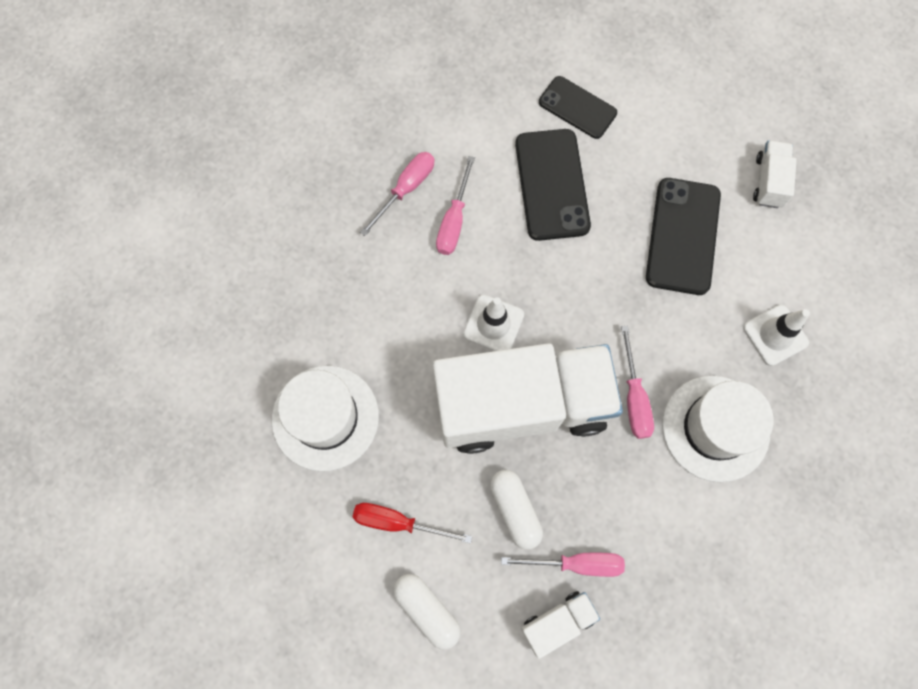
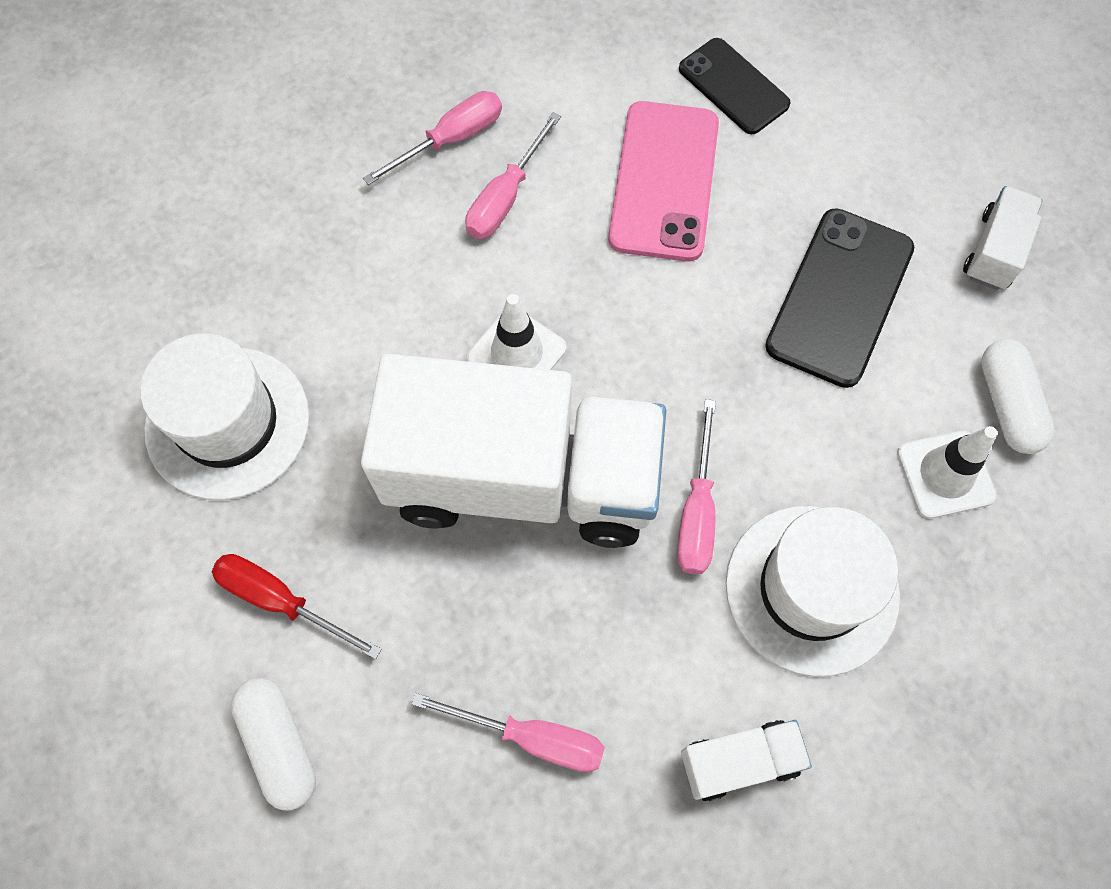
camera: 15 degrees right, 5 degrees down
(515, 510) = (462, 630): white capsule -> white capsule (1007, 404)
(551, 185) = (663, 181): black phone -> pink phone
(557, 622) = (474, 821): white truck -> white truck (740, 761)

